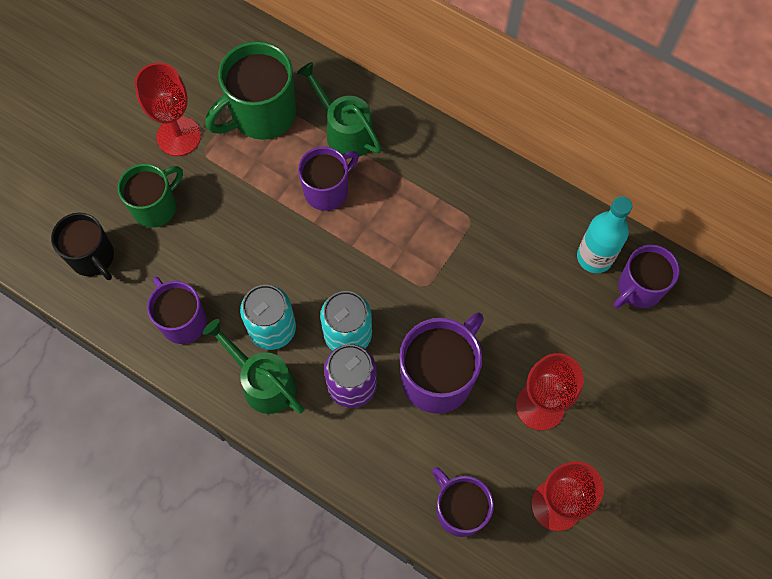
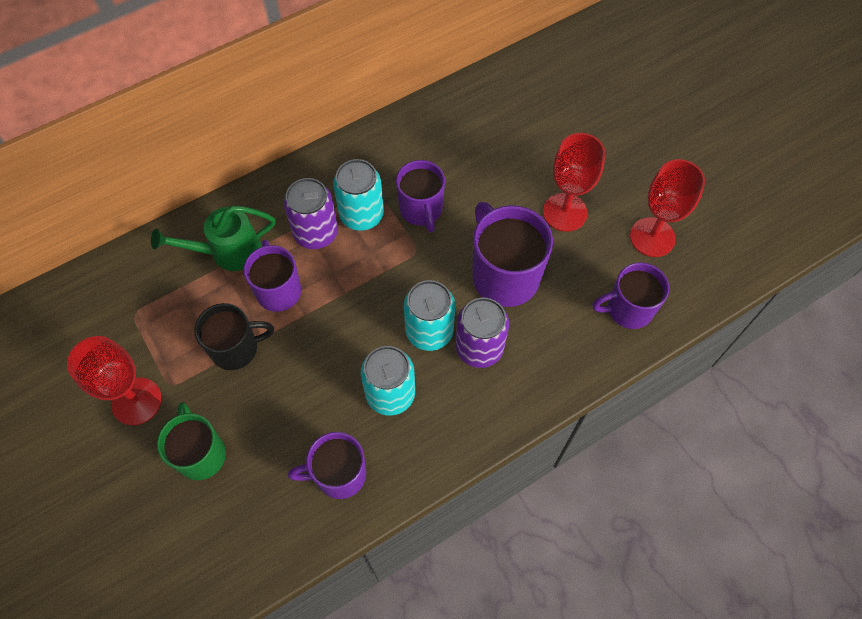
camera: 65 degrees left, 5 degrees down
(93, 257) = (219, 540): black mug -> black mug (236, 348)
(262, 114) = (163, 314): green mug -> none
(262, 381) = (438, 424): green watering can -> none
(399, 192) = (316, 233): none -> purple can
(438, 222) = (361, 215): none -> turquoise can
(594, 257) = (456, 119): turquoise bottle -> none
(638, 288) = (498, 102): purple mug -> purple mug (421, 210)

